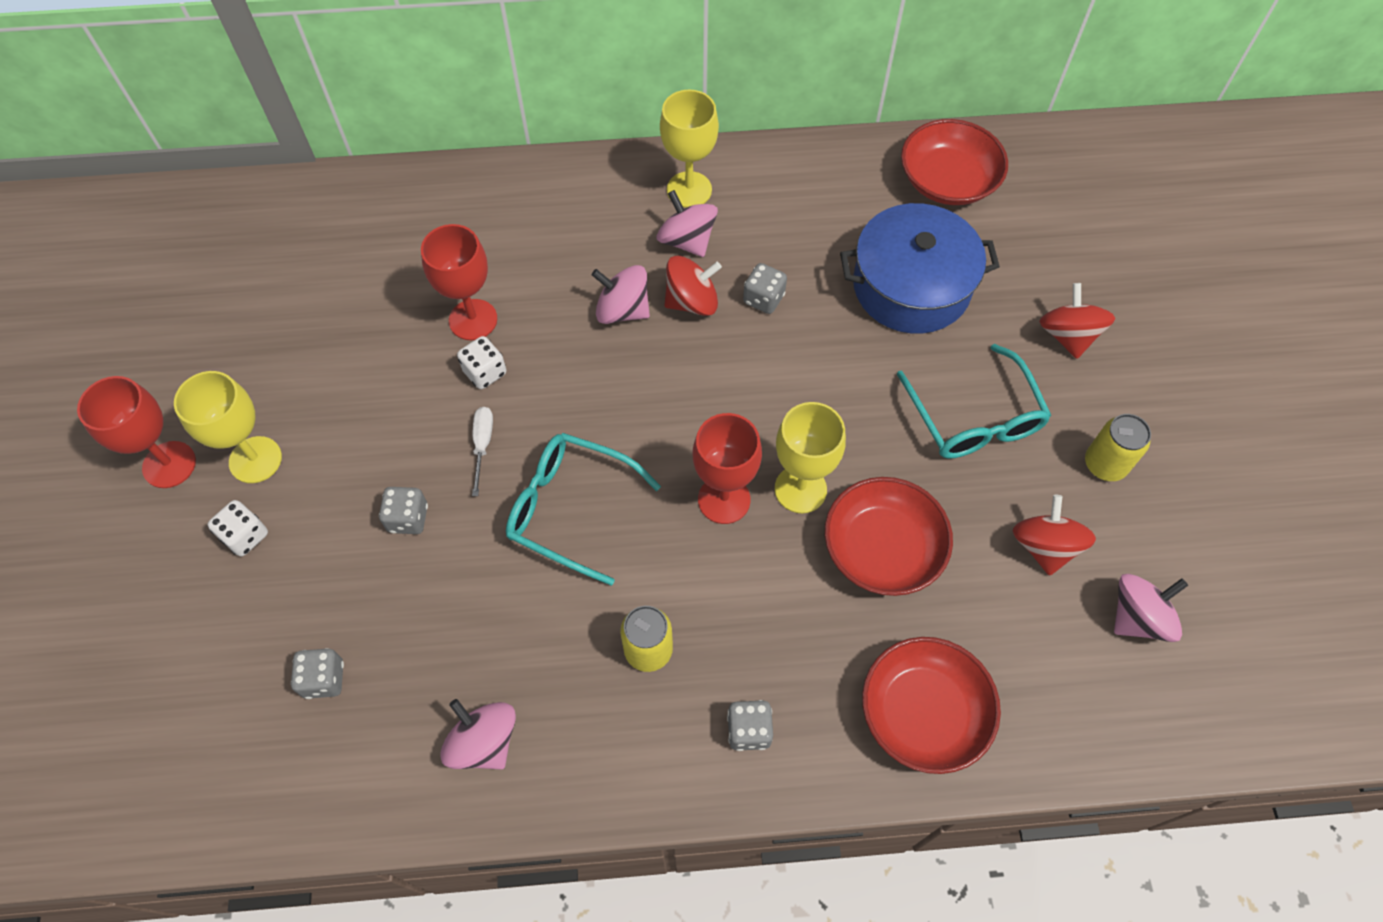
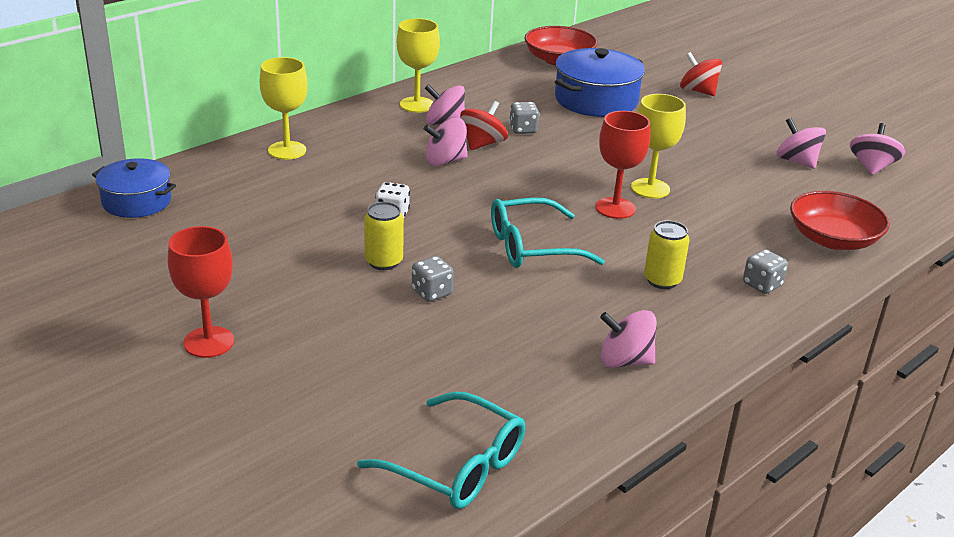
camera: 40 degrees left, 30 degrees down
(245, 536) = (322, 349): white dice -> none
(255, 460) = (278, 312): yellow goblet -> yellow goblet (287, 150)
(282, 217) = (137, 201): none -> blue pot
(324, 679) = (479, 385): grey dice -> none
(473, 320) = (351, 197): red goblet -> none
(482, 445) = (436, 243): white screwdriver -> none
(882, 548) = (724, 192): red bowl -> none
(974, 418) = (697, 132): turquoise glasses -> turquoise glasses (457, 466)
(1044, 546) = (796, 161): red spinning top -> pink spinning top
(1105, 464) = (780, 125): yellow can -> yellow can (383, 262)

